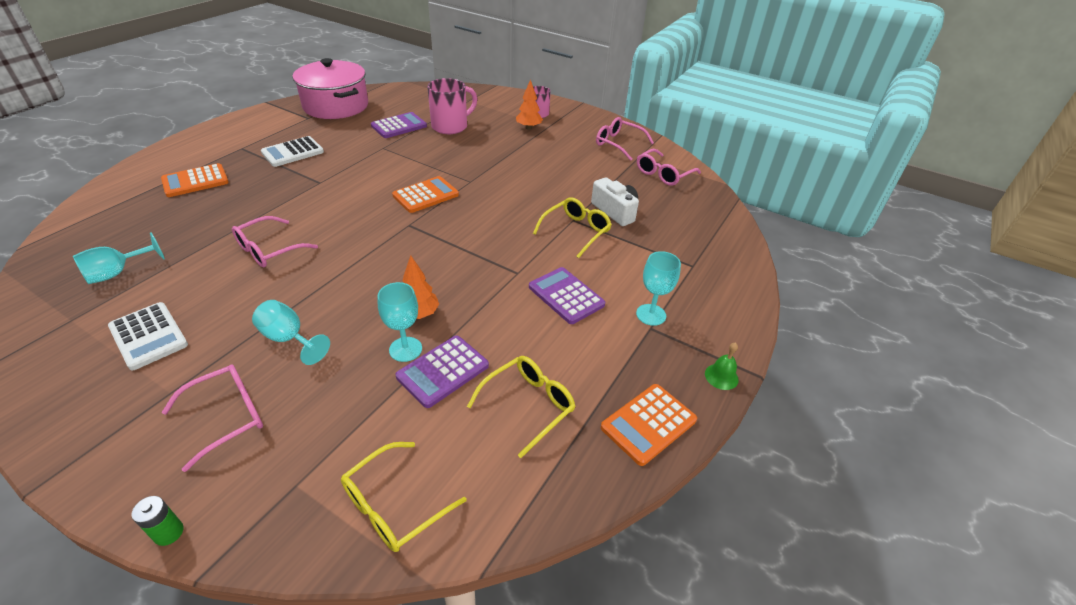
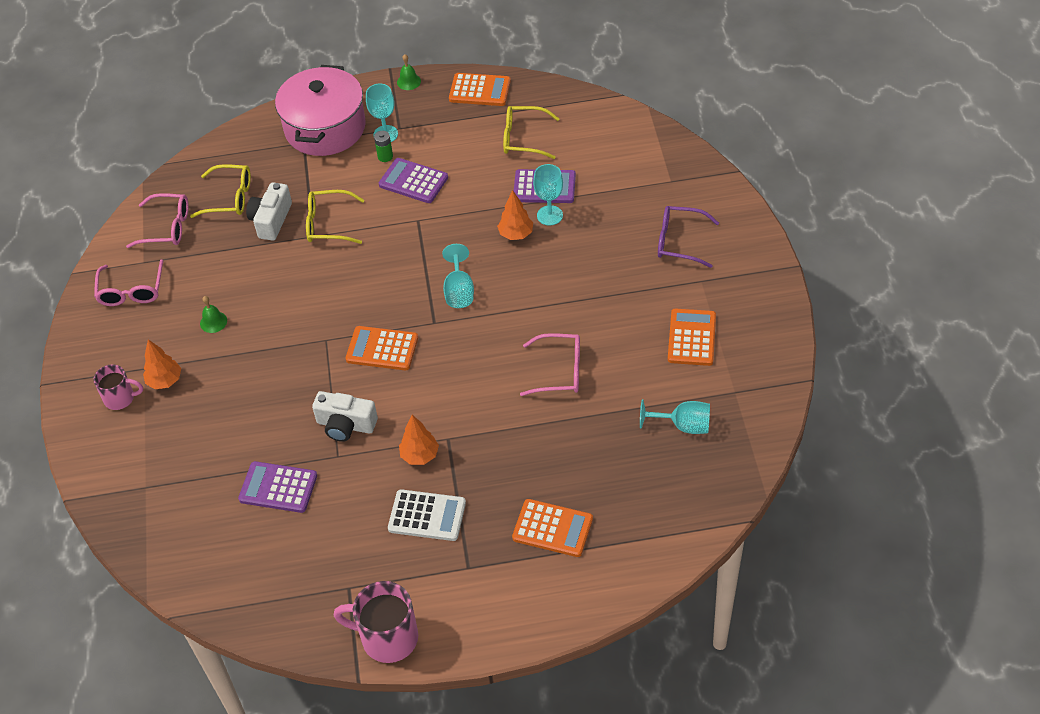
camera: 125 degrees left, 10 degrees up
(148, 336) = (692, 338): white calculator -> orange calculator
(169, 532) = (740, 199): green battery -> green battery (385, 156)
(227, 417) = (679, 242): pink glasses -> purple glasses
(289, 339) = (609, 272): turquoise goblet -> turquoise goblet (459, 291)
(329, 169) = (420, 455): none -> orange tree
(336, 106) = (293, 594): pink pot -> pink pot (325, 128)
(394, 505) = (635, 141): yellow glasses -> yellow glasses (230, 198)
(397, 158) = (346, 425): none -> white camera
(451, 126) = (231, 444): pink mug -> pink mug (387, 638)
(550, 156) = (213, 322): none -> green bell
(566, 296) = (413, 181): purple calculator -> purple calculator turned 105 degrees clockwise

